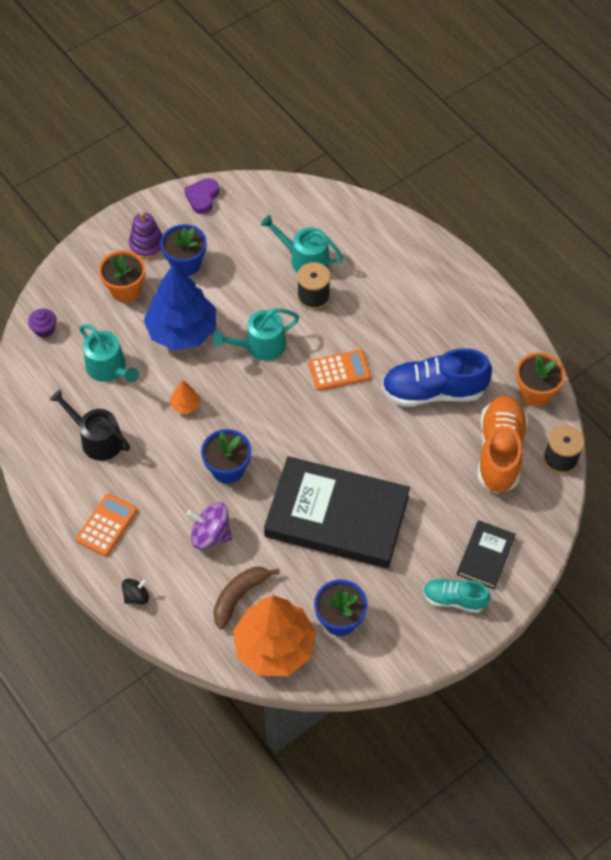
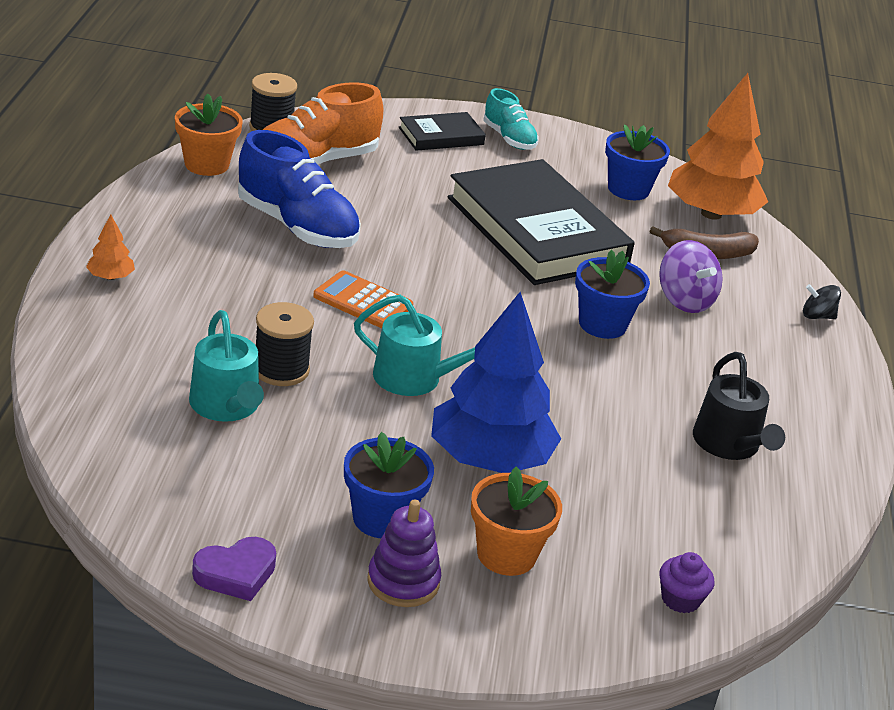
camera: 140 degrees left, 25 degrees down
(107, 525) = (796, 377): orange calculator -> none
(109, 368) = (636, 493): turquoise watering can -> none
(185, 405) = (580, 397): orange tree -> orange tree (110, 277)

